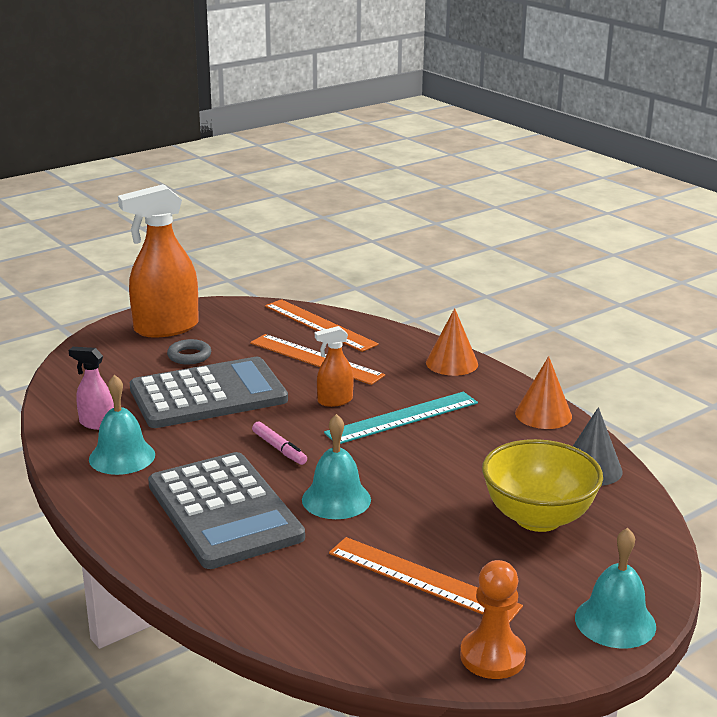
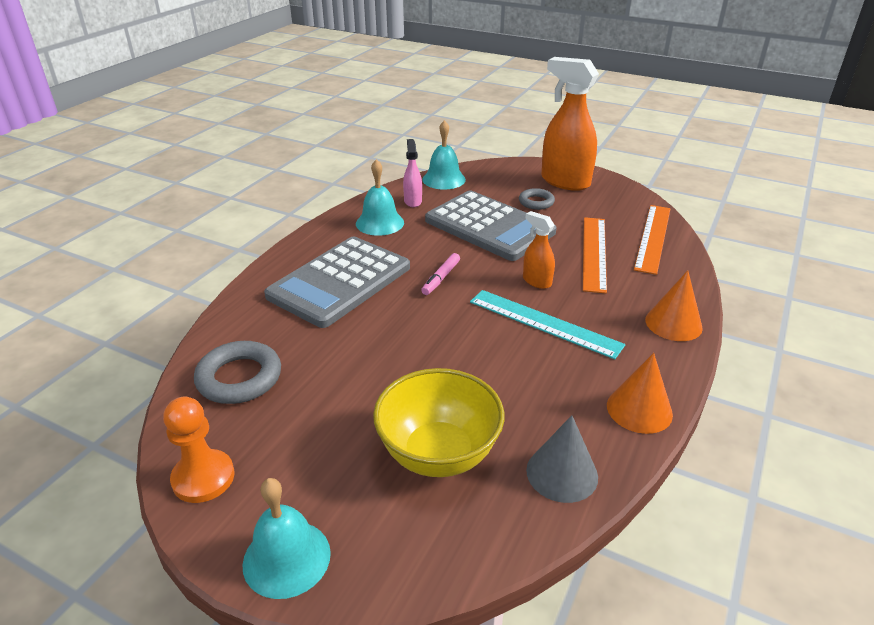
camera: 65 degrees right, 10 degrees up
(336, 499) = (389, 326): turquoise bell -> turquoise bell (444, 179)
(350, 611) = (239, 378): none -> grey ring
(422, 579) = (299, 405): orange ruler -> none

